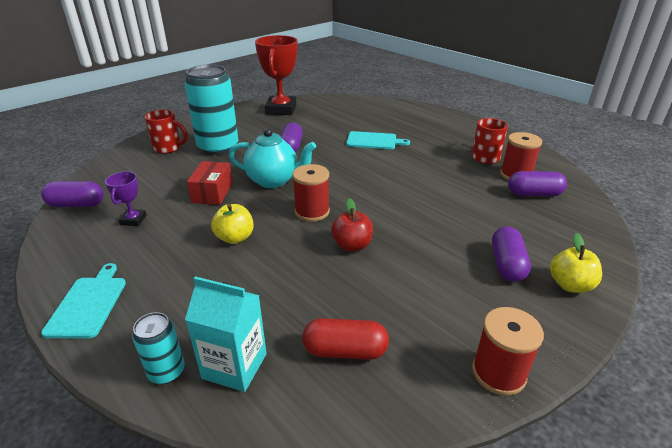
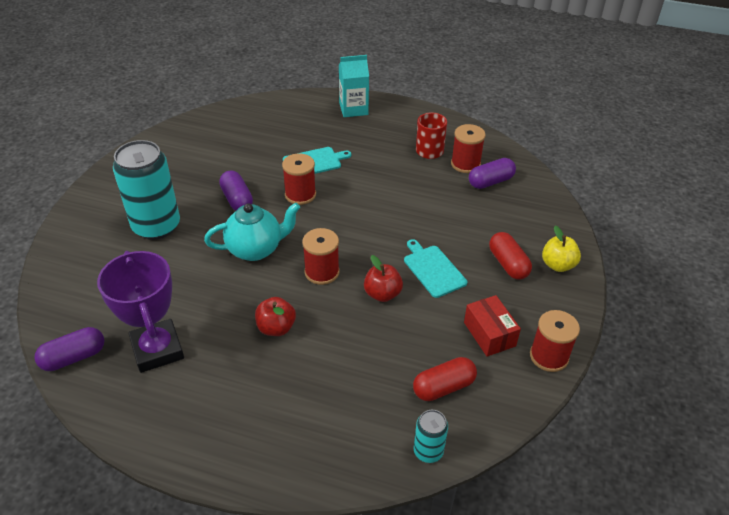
camera: 30 degrees left, 10 degrees up
(88, 304) = (208, 446): turquoise cutting board -> turquoise cutting board (433, 269)
(133, 220) = (157, 349): purple trophy -> purple trophy, size x2.10
(166, 371) = (330, 464): turquoise can -> turquoise can (428, 451)
(168, 148) = (99, 247): red mug -> none
(212, 193) = (207, 287): red box -> red box (489, 334)
(234, 366) = (376, 436): turquoise carton -> turquoise carton (353, 109)
(235, 238) = (276, 328): yellow apple -> red apple
(281, 109) = (178, 146): red trophy -> none
(343, 157) = (300, 195): none -> red spool
(507, 264) = (508, 264): purple capsule -> red capsule

